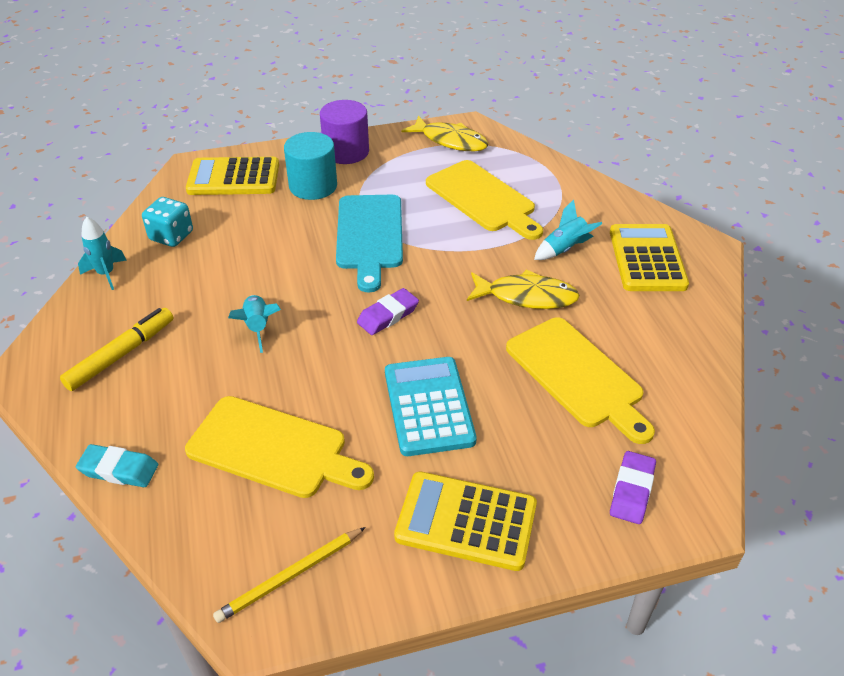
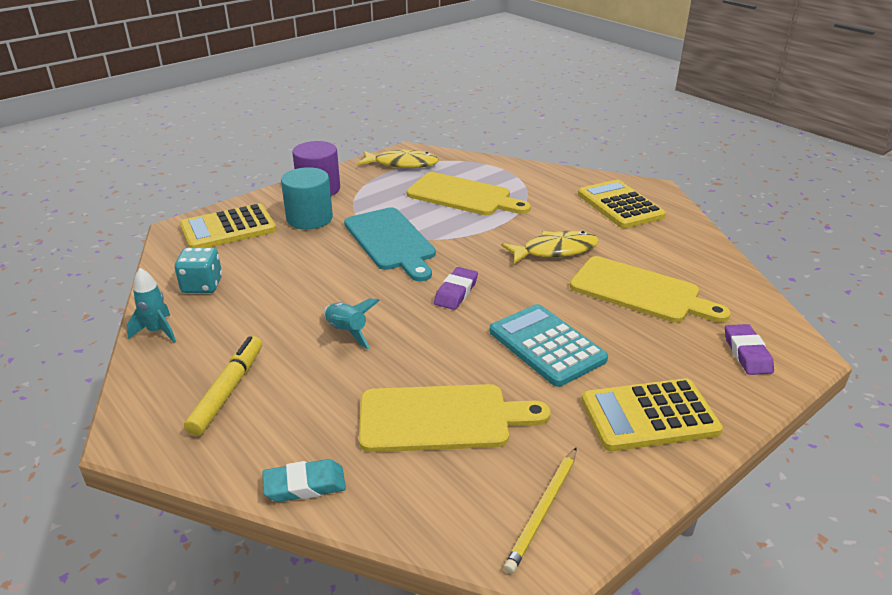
camera: 25 degrees left, 10 degrees down
(564, 249) = (555, 213): turquoise rocket -> none

